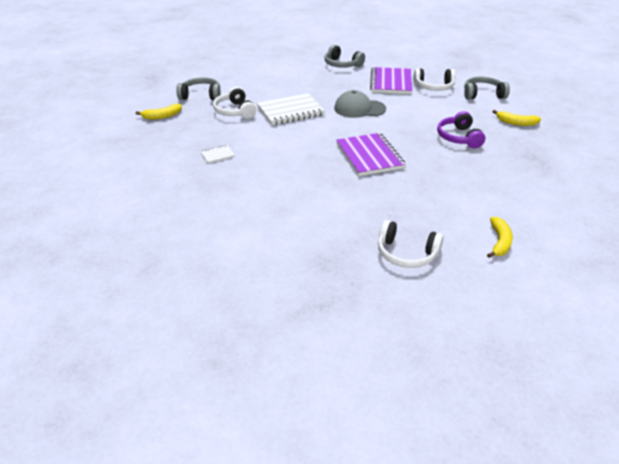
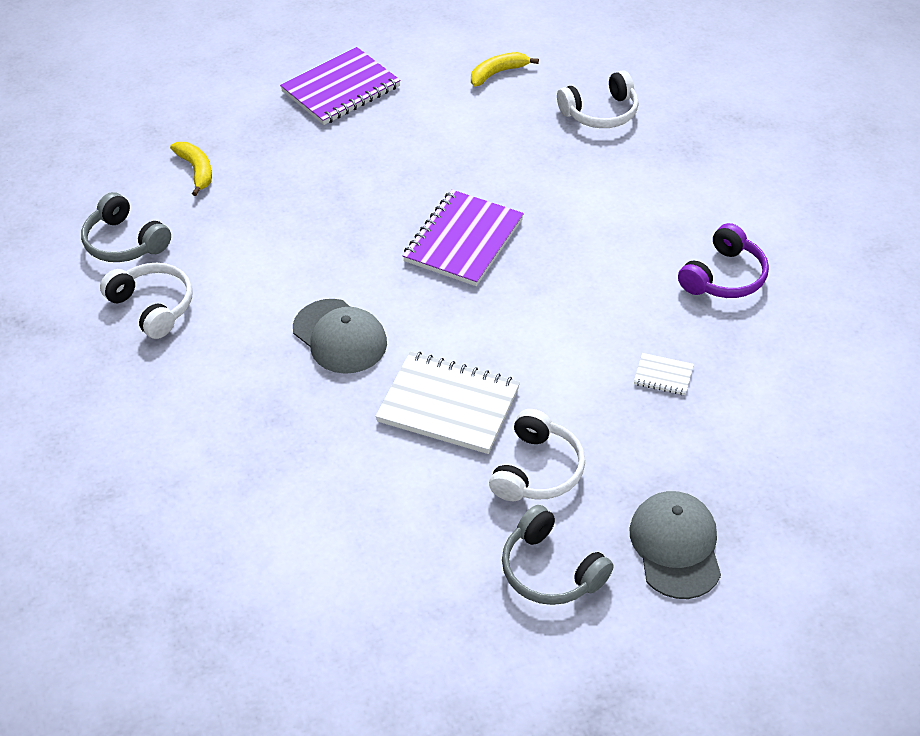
camera: 135 degrees left, 10 degrees up
(162, 116) = (675, 546): yellow banana -> grey cap
(342, 64) = (178, 484): grey headphones -> none
(391, 82) = (191, 365): purple notebook -> purple notebook (341, 89)
(406, 254) = (601, 113): white headphones -> white headphones turned 90 degrees clockwise
(458, 137) = (308, 196): purple headphones -> purple headphones (724, 277)

